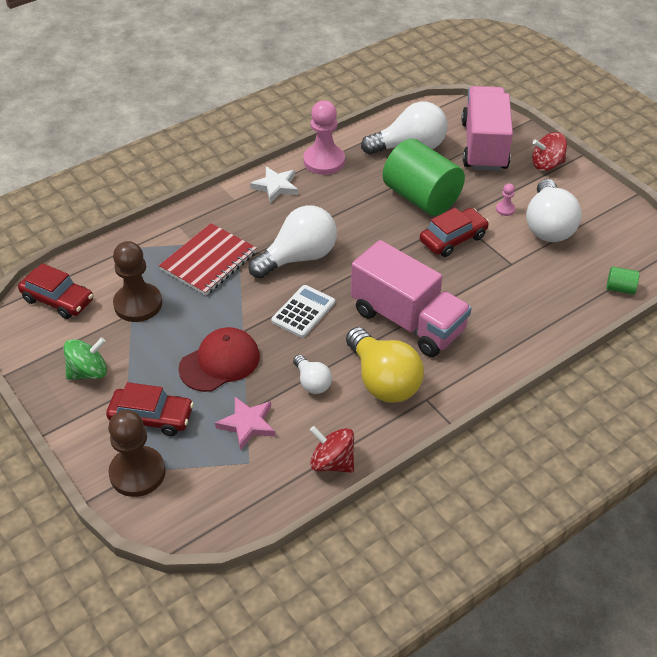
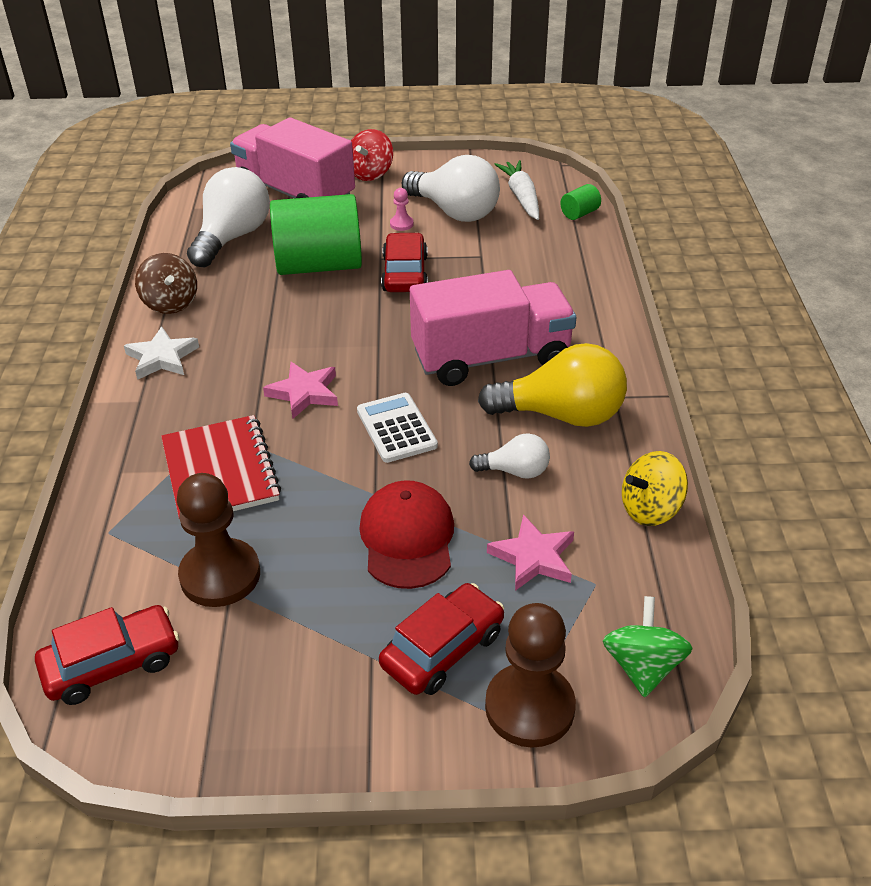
camera: 55 degrees left, 5 degrees down
(88, 372) = (294, 686): green spinning top -> green spinning top (642, 666)
(298, 257) = (304, 393): white light bulb -> pink star
(324, 161) = (170, 303): pink pawn -> brown spinning top
(332, 462) = (650, 509): red spinning top -> yellow spinning top
(605, 249) = (521, 197): none -> white carrot

